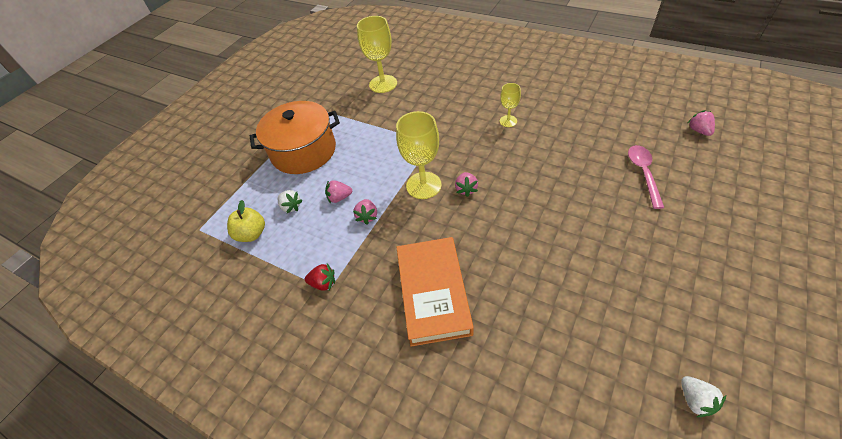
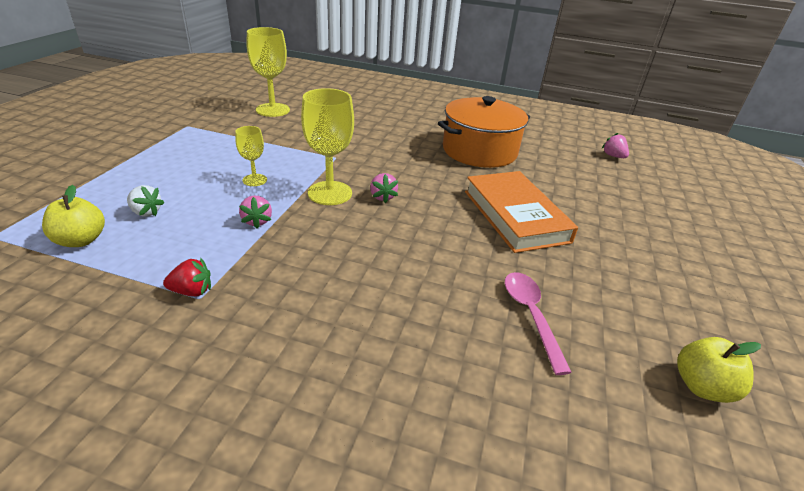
camera: 20 degrees left, 15 degrees down
(303, 151) = (168, 161): orange pot -> orange pot (479, 151)
(339, 198) = (217, 204): pink strawberry -> none
(433, 292) = (354, 295): orange book -> orange book (515, 216)
(508, 121) = (421, 143): yellow goblet -> yellow goblet (255, 180)
(643, 173) = (572, 186): pink spoon -> pink spoon (531, 315)
(695, 400) = (701, 386): white strawberry -> yellow apple

